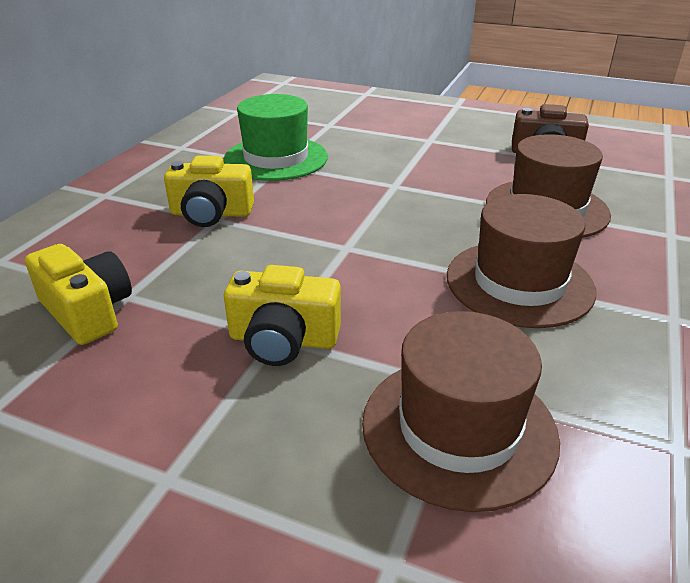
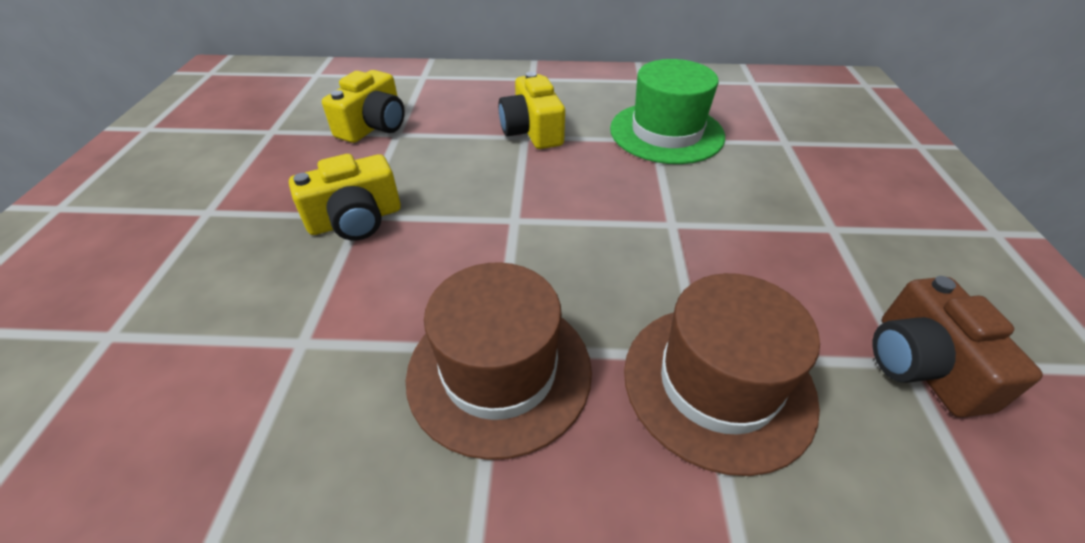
camera: 70 degrees right, 10 degrees up
(283, 340) = (356, 220): yellow camera -> yellow camera turned 105 degrees counterclockwise
(458, 428) = (244, 351): brown hat -> none

